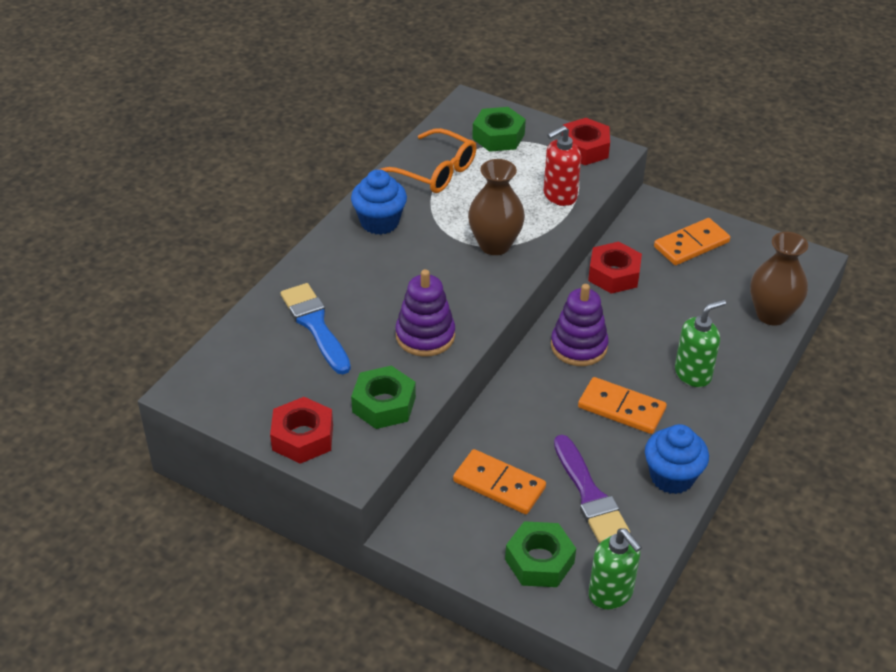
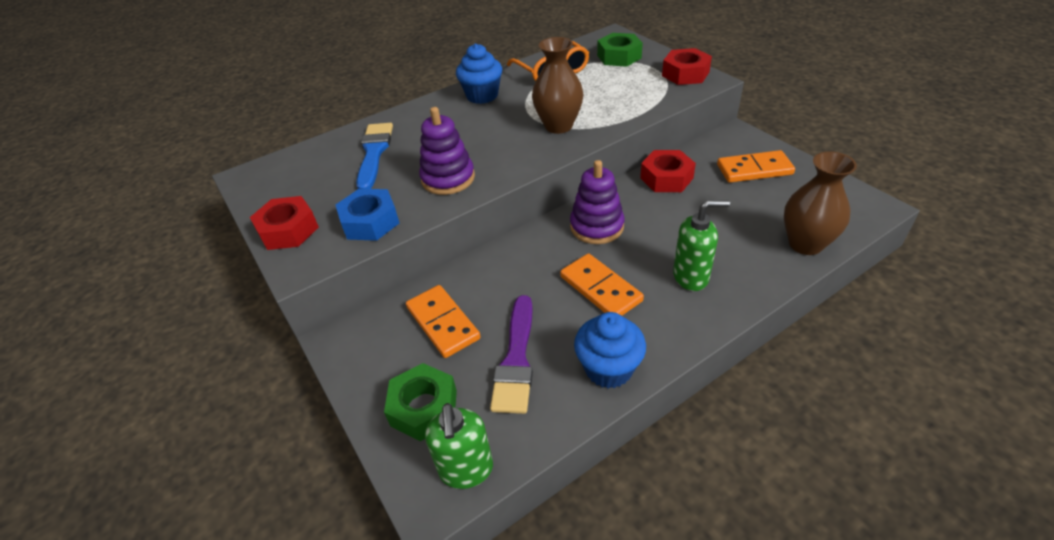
camera: 30 degrees right, 0 degrees up
(384, 404) = (370, 222): green nut -> blue nut
(559, 196) = (640, 102): red soap dispenser -> none

